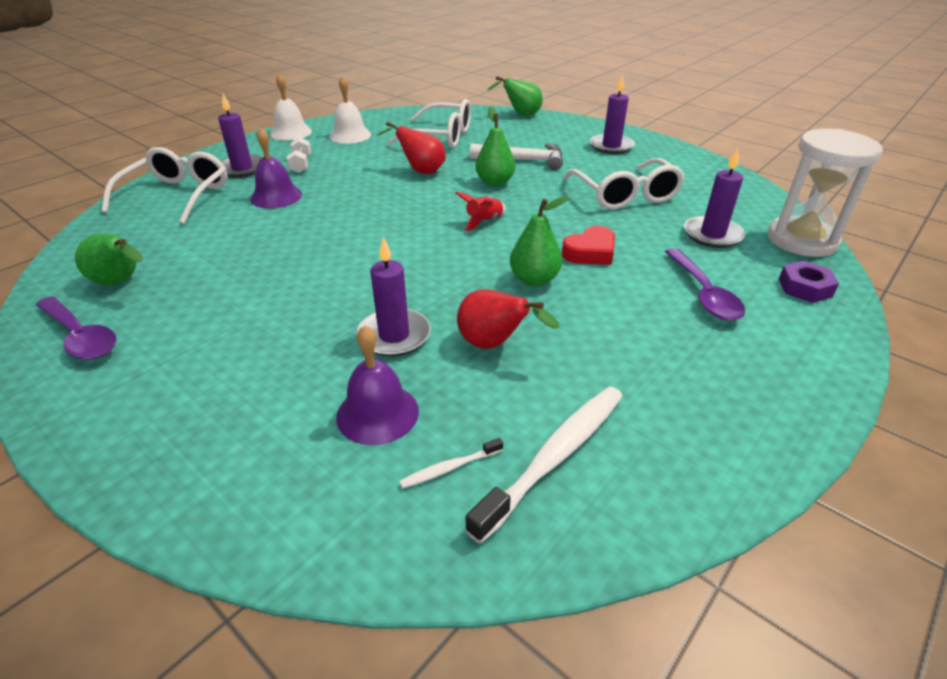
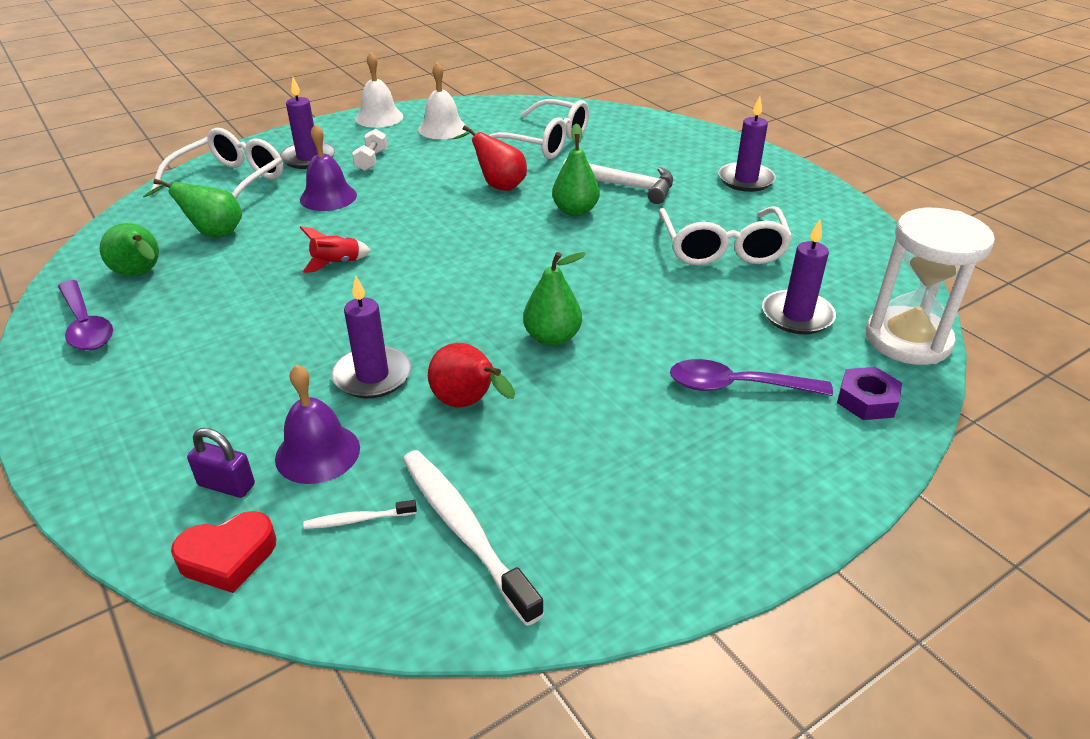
camera: 15 degrees right, 0 degrees up
(300, 462) = (226, 485): none -> purple padlock
(483, 222) = (535, 259): red rocket -> red rocket (336, 264)
(520, 115) = (658, 122): green pear -> green pear (212, 234)
(555, 456) = (464, 530): white toothbrush -> white toothbrush turned 90 degrees counterclockwise
(590, 252) = (635, 315): red heart -> red heart (228, 557)
(703, 293) = (737, 386): purple spoon -> purple spoon turned 90 degrees clockwise

